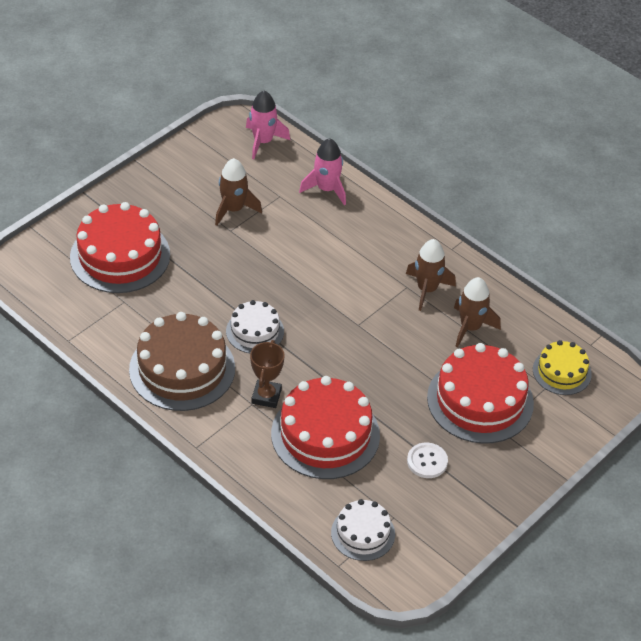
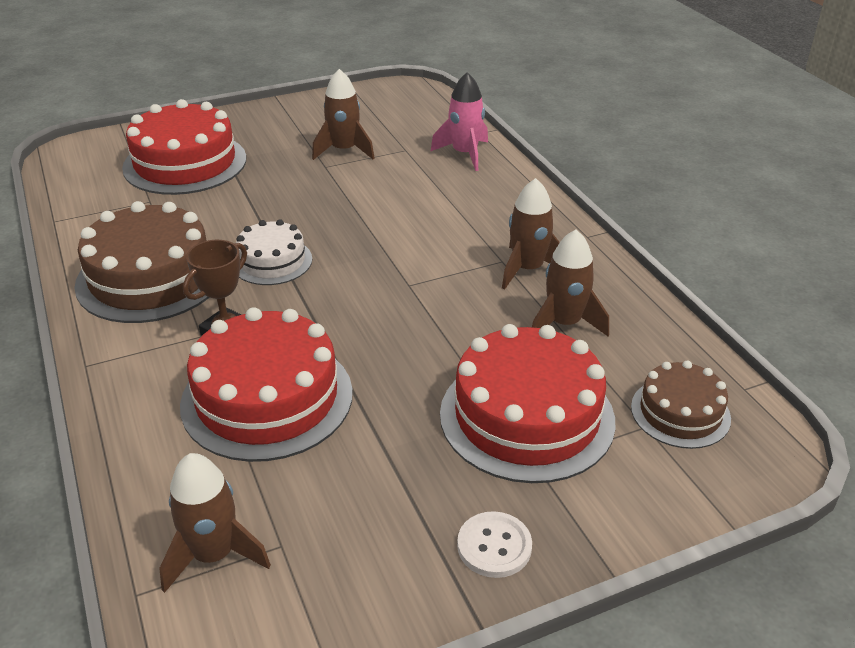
camera: 25 degrees right, 10 degrees down
(263, 141) = (422, 106): pink rocket -> none
(363, 533) = (214, 554): white cake -> brown rocket
(427, 461) = (391, 477): white button -> white button (494, 546)
(562, 372) = (680, 412): yellow cake -> brown cake

